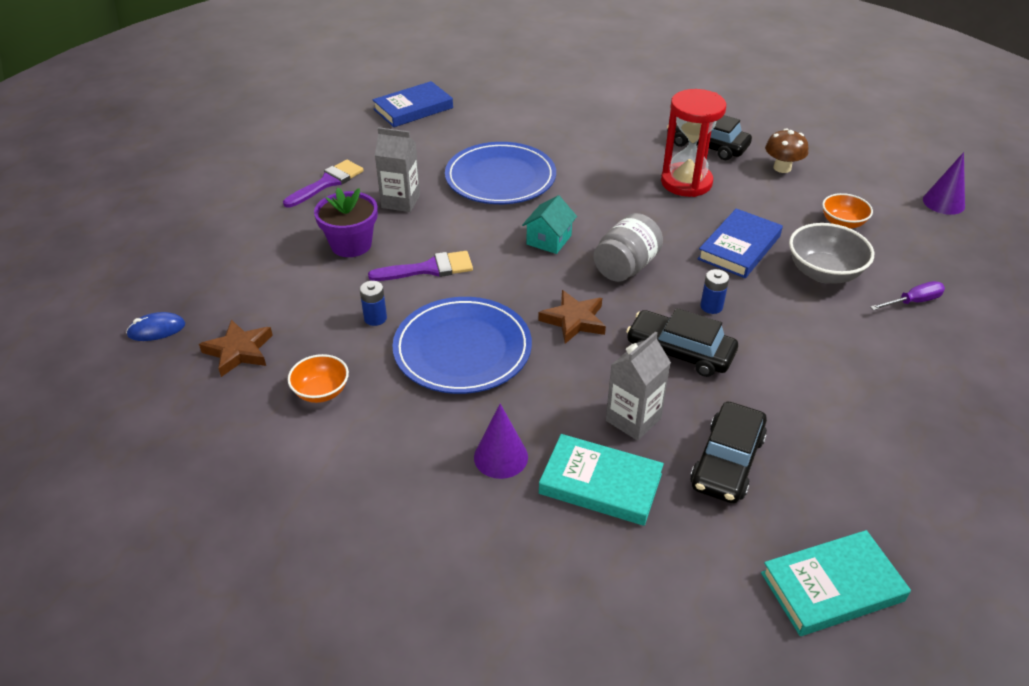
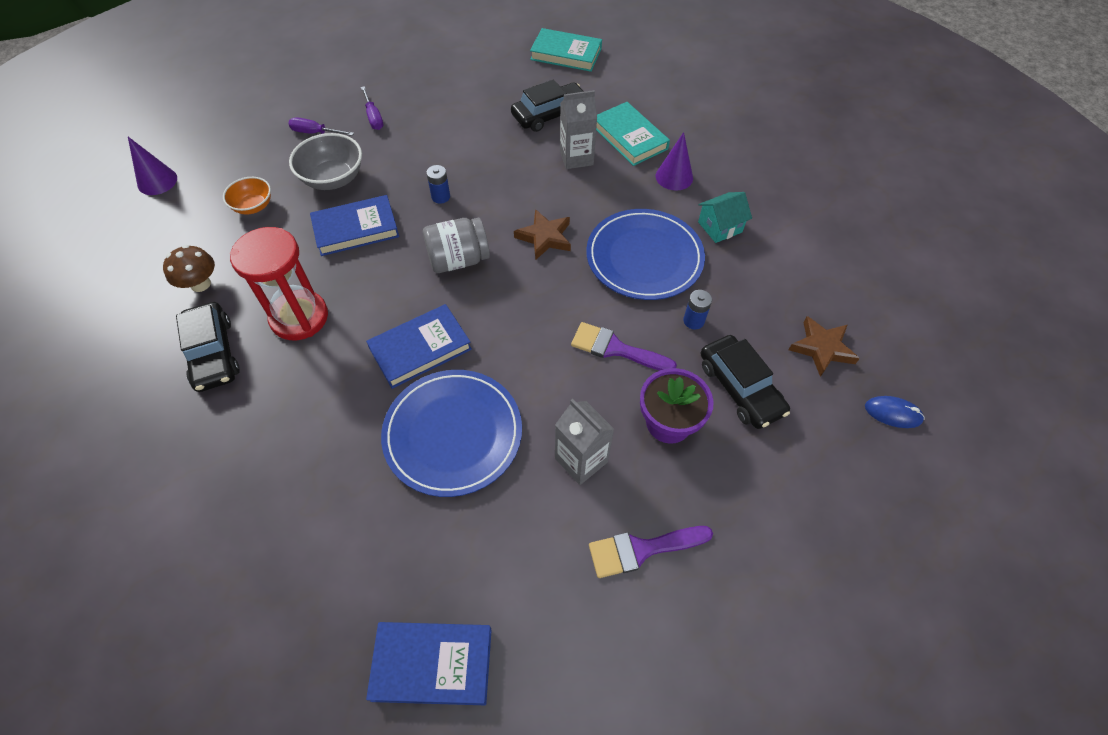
camera: 145 degrees left, 15 degrees up
(321, 392) = (768, 277): orange bowl -> none
(549, 240) = (488, 322): turquoise house -> turquoise house (720, 227)
(578, 204) = (420, 349): none -> blue book
(680, 352) = (501, 179): black car -> black car (740, 388)
(894, 347) = (373, 117): none -> purple screwdriver

